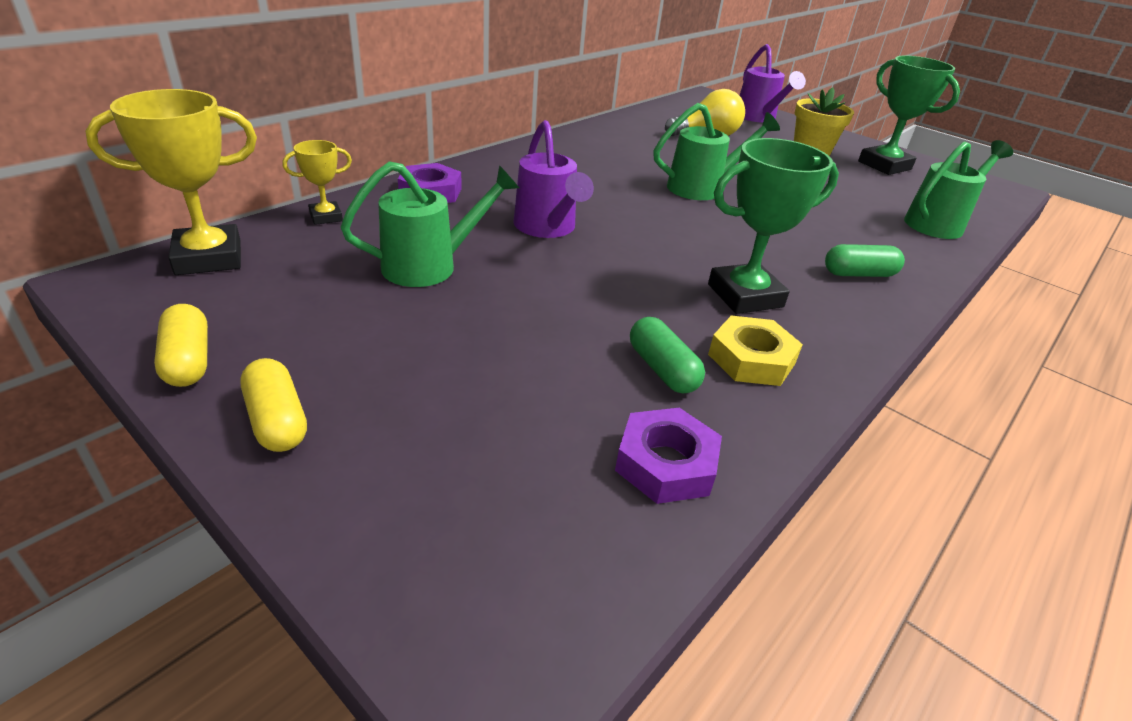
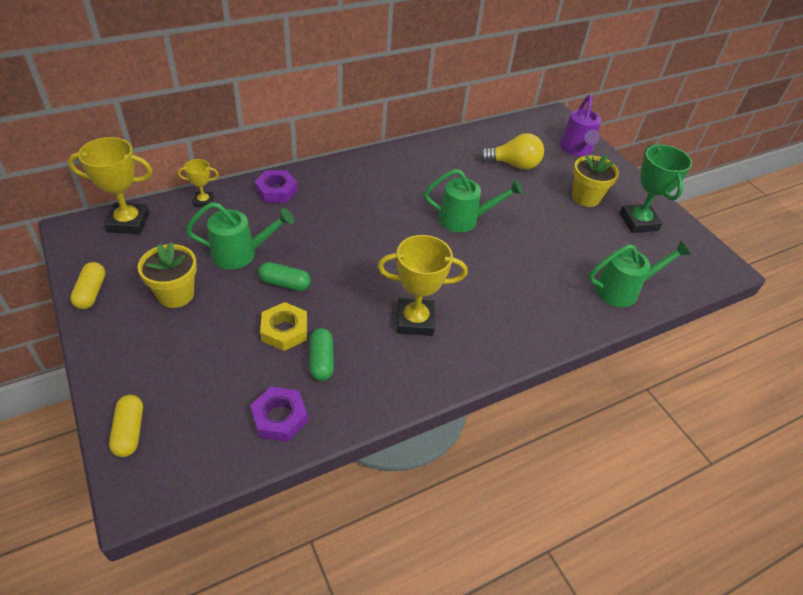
camera: 20 degrees right, 10 degrees up
(277, 420) = (114, 339): yellow capsule -> yellow capsule (129, 431)
(355, 333) = (176, 294): none -> yellow flower pot
(547, 228) = (329, 237): purple watering can -> none
(745, 296) = (415, 321): green trophy -> yellow trophy
(751, 359) = (379, 367): yellow nut -> yellow nut (284, 330)
(858, 274) = (511, 321): green capsule -> green capsule (285, 283)

